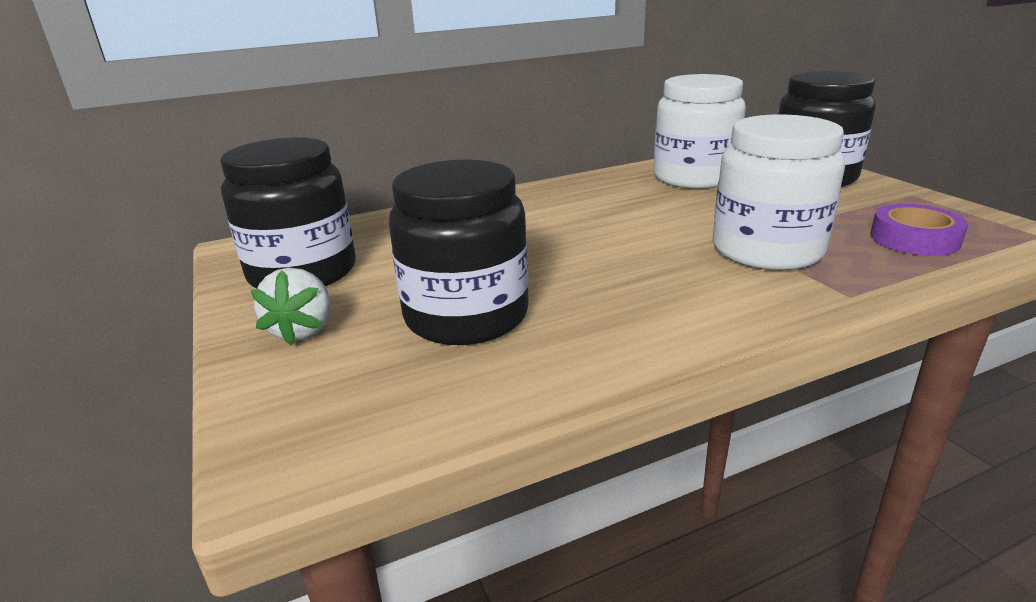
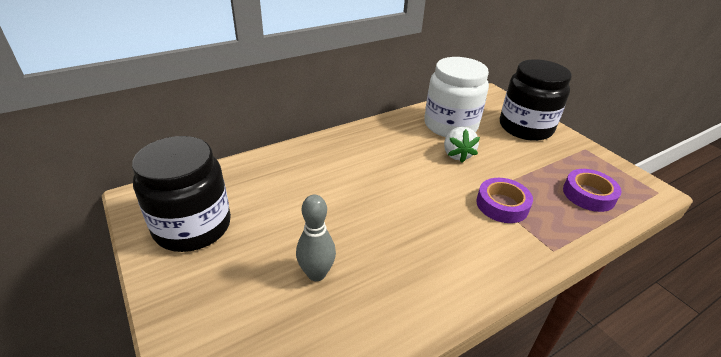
camera: 10 degrees left, 10 degrees up
(303, 330) = (204, 290): white strawberry -> white strawberry (457, 155)
(466, 316) = (316, 273): black jar -> grey bowling pin
(767, 250) = (502, 205): white jar -> purple tape

